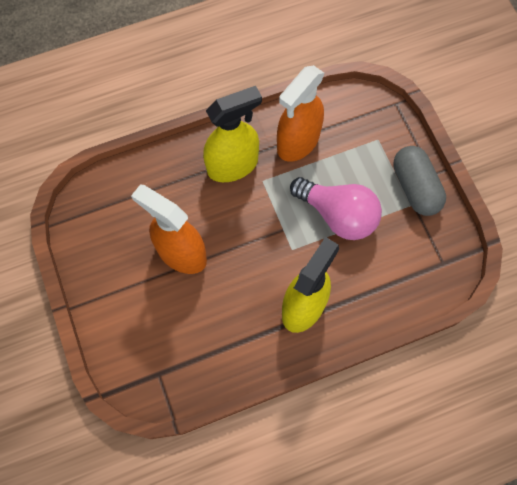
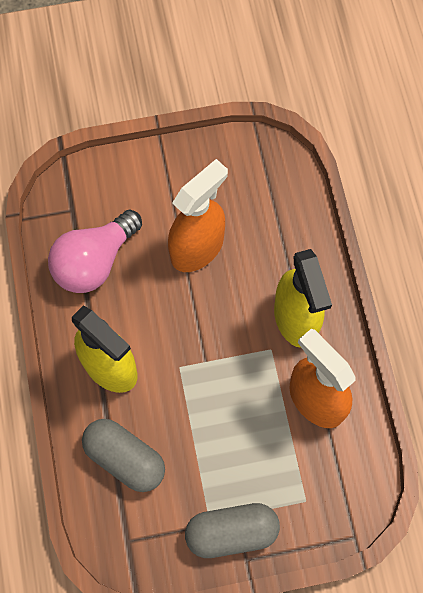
camera: 100 degrees right, 0 degrees up
(338, 215) = (212, 428): pink light bulb -> pink light bulb (94, 262)
(378, 278) = (125, 458): none -> grey capsule

